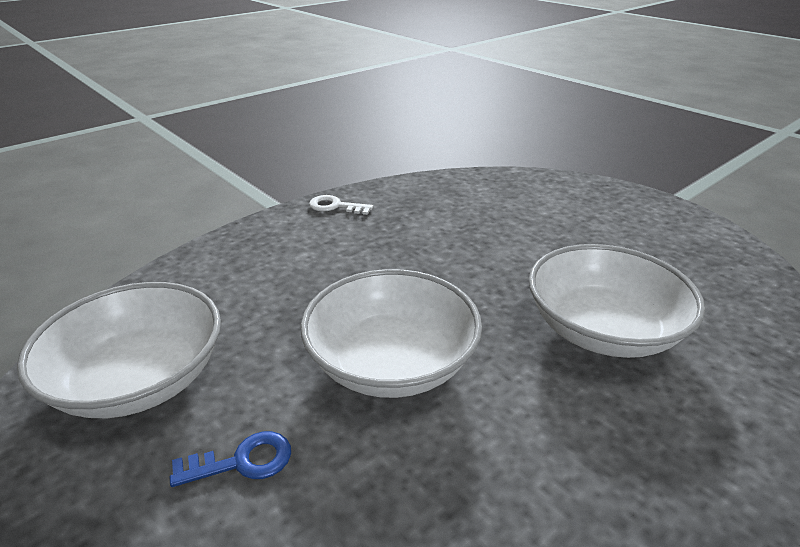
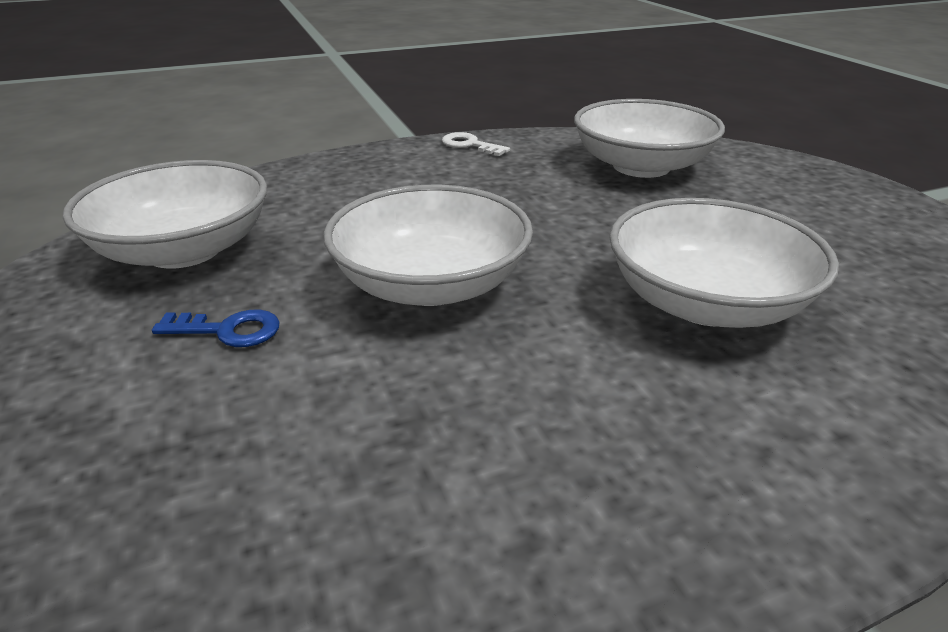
camera: 20 degrees right, 0 degrees up
(483, 206) = (641, 166): none -> white bowl

